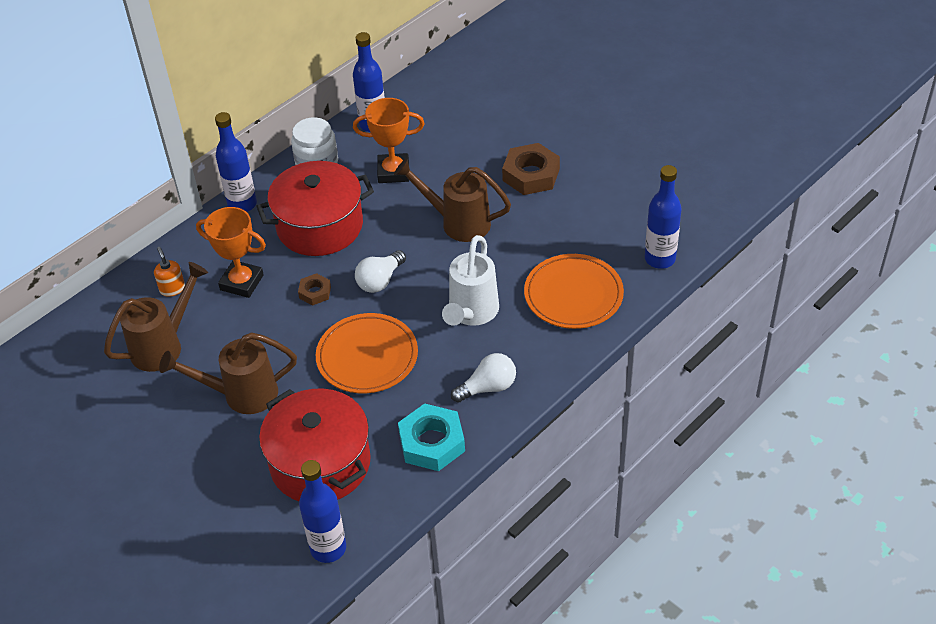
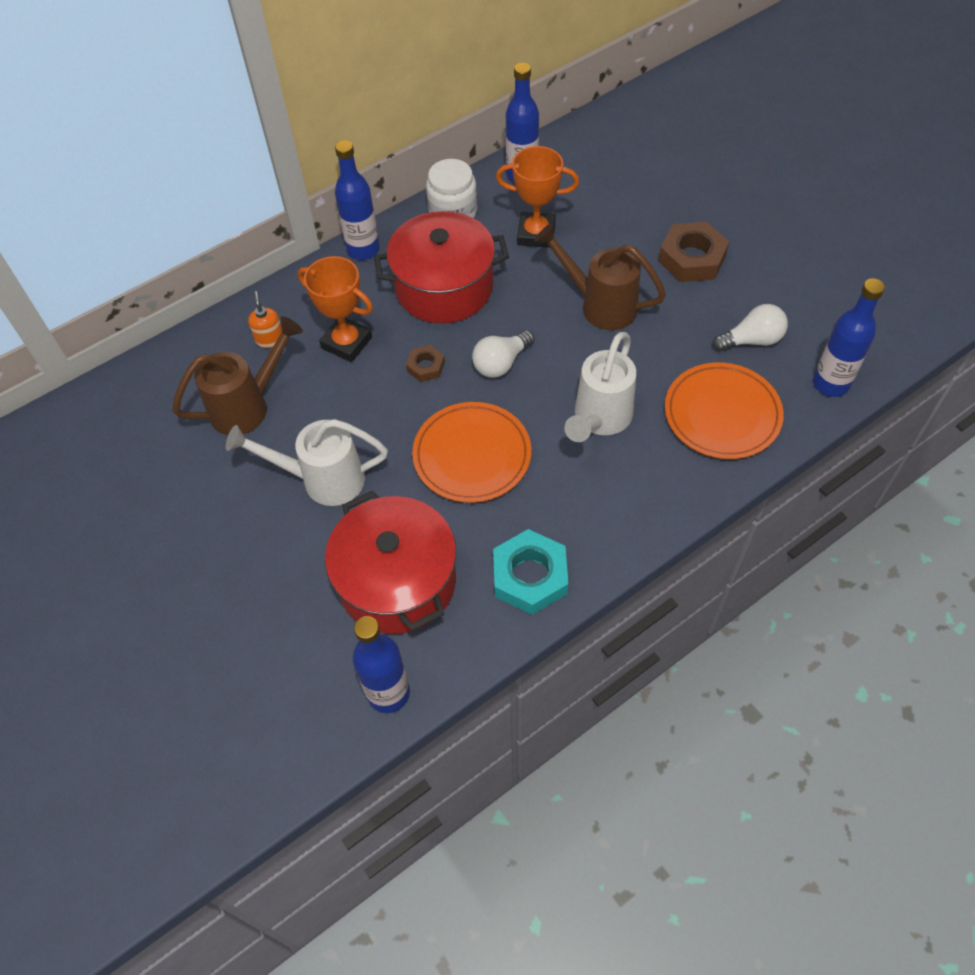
camera: 10 degrees right, 10 degrees up
(240, 394) = (322, 479): brown watering can -> white watering can
(488, 387) = (605, 516): white light bulb -> white light bulb (751, 340)

